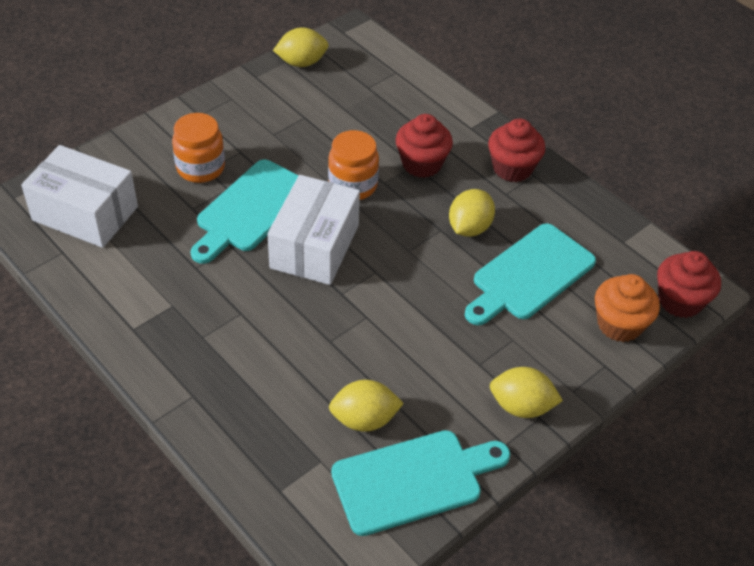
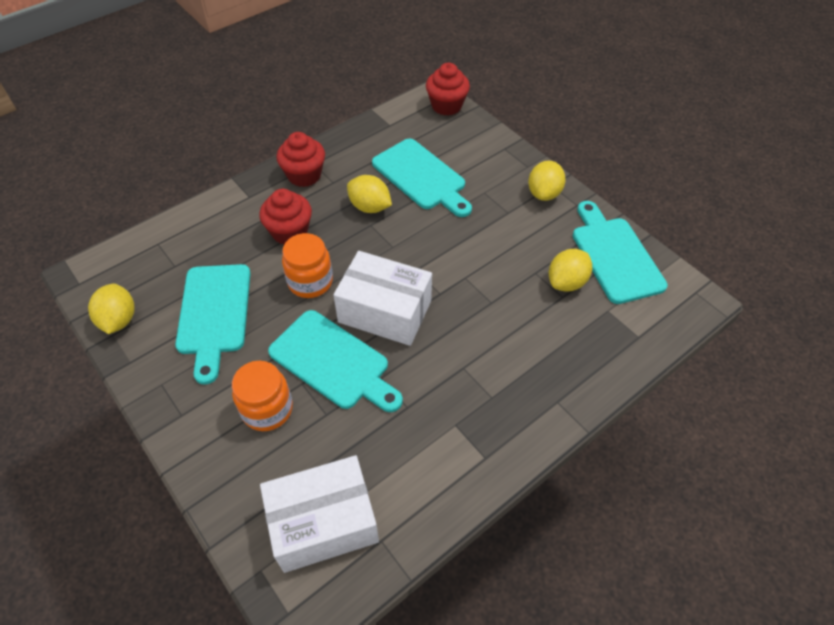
camera: 85 degrees left, 5 degrees up
(85, 213) = (323, 523): white box -> white box turned 45 degrees clockwise
(309, 121) = (214, 314): none -> turquoise cutting board
(364, 419) = (566, 282): yellow lemon -> yellow lemon turned 45 degrees clockwise
(619, 324) = (468, 137): orange cupcake -> none

